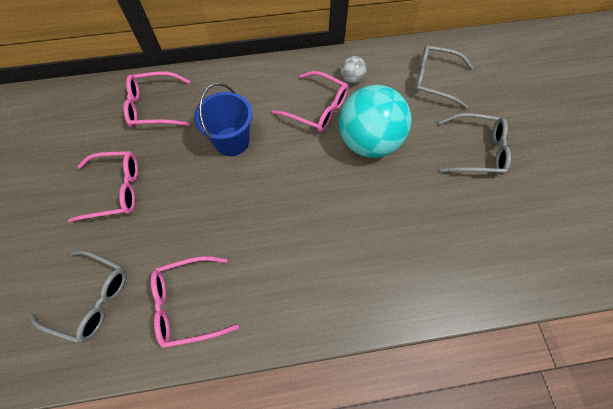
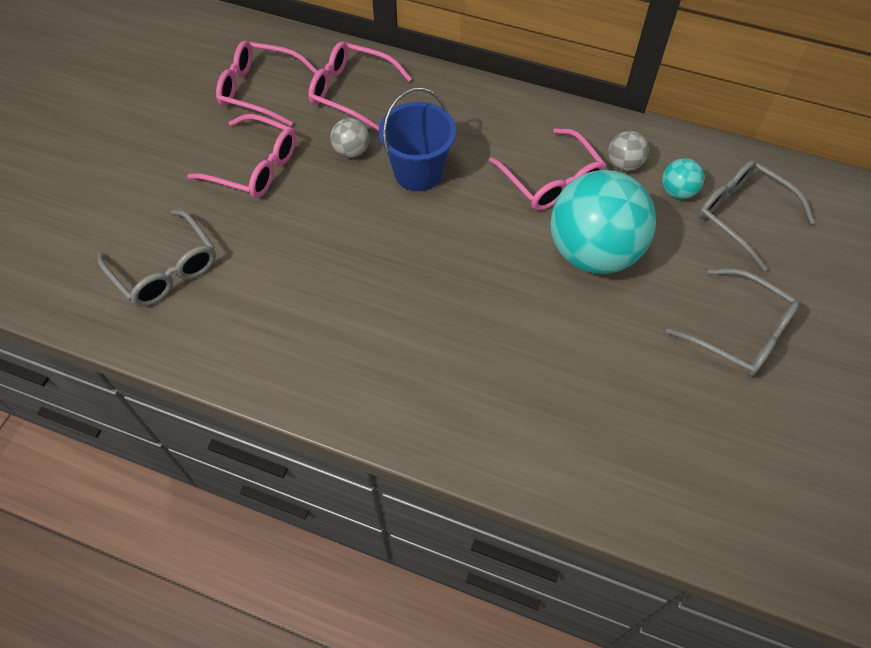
camera: 30 degrees right, 5 degrees down
(178, 147) = (351, 151): none -> grey ball
(188, 303) = (260, 326): pink glasses -> pink glasses (260, 90)
(391, 82) = (677, 191): none -> turquoise ball

